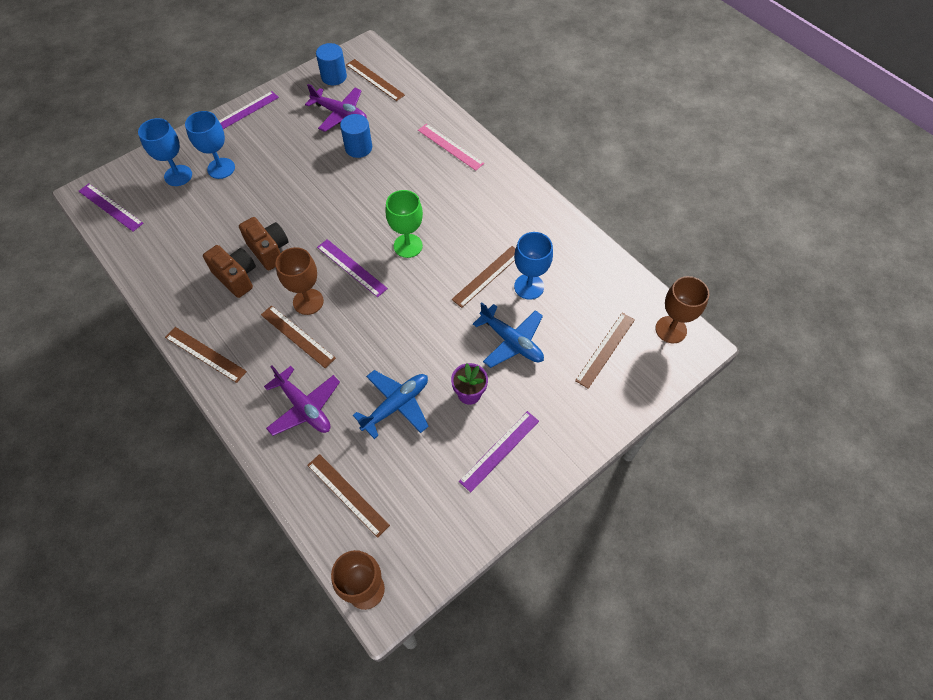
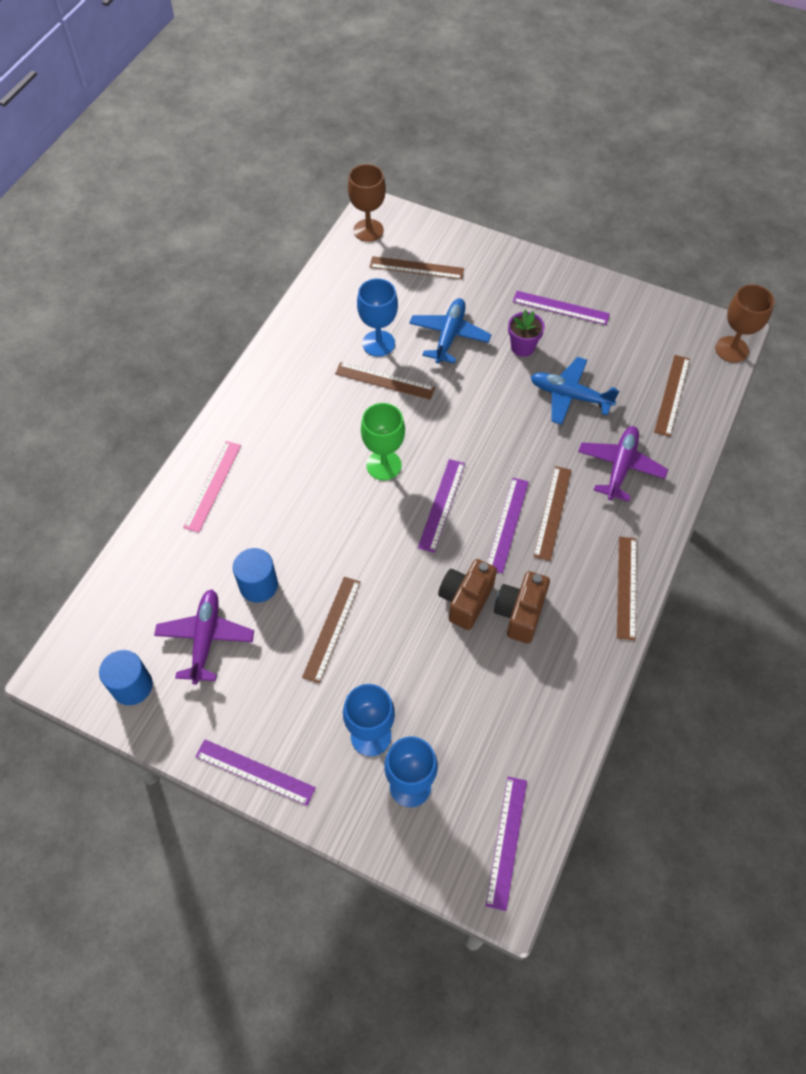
camera: 115 degrees left, 0 degrees up
(308, 301) = (507, 524): brown goblet -> purple ruler
(375, 80) = (119, 628): brown ruler -> brown ruler (332, 628)

